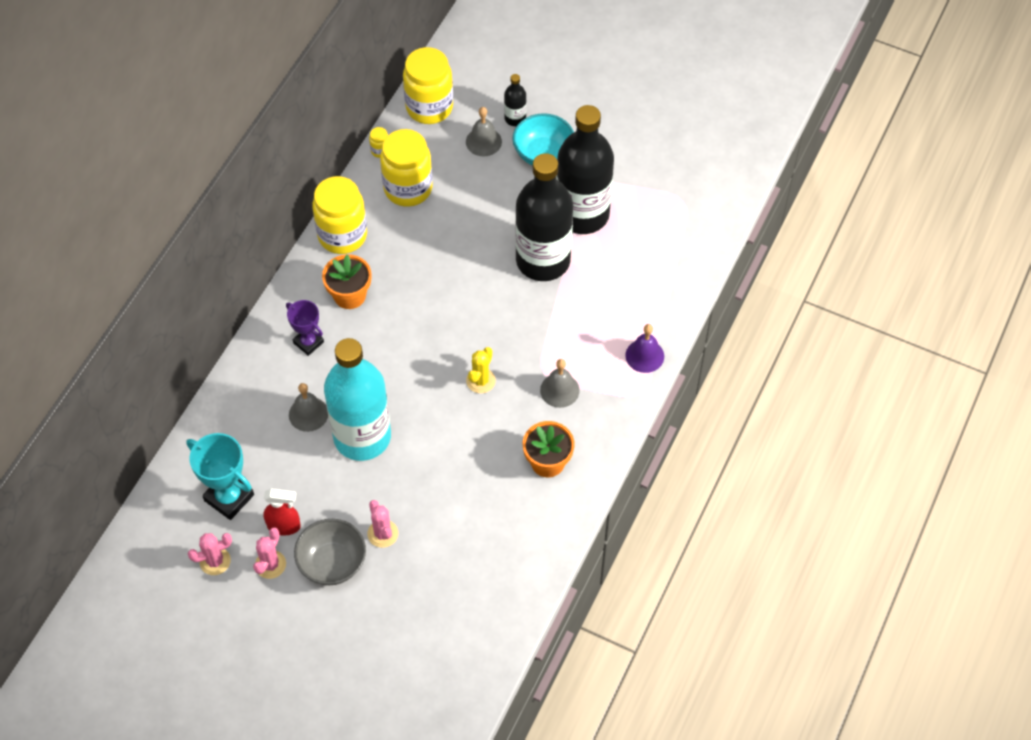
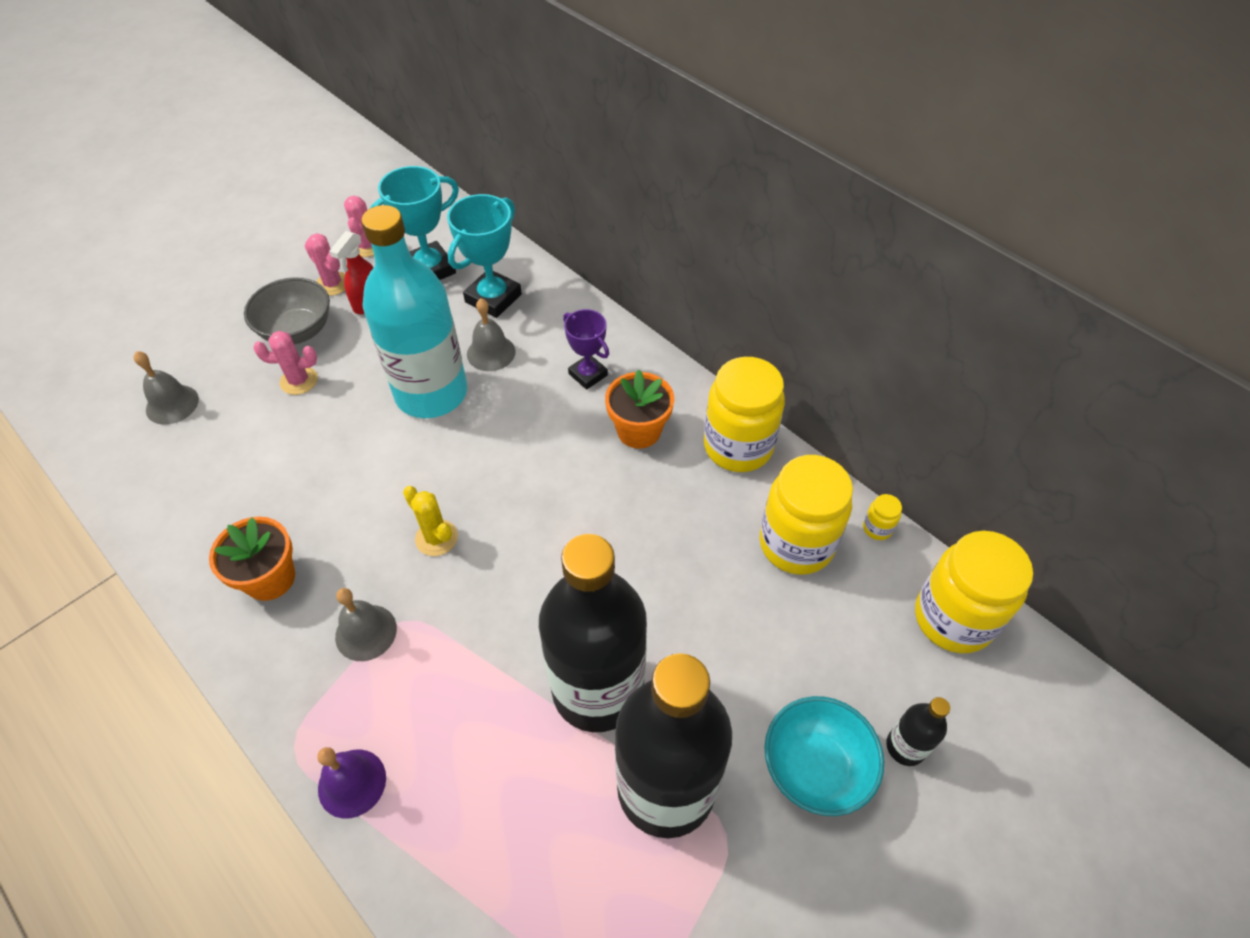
camera: 110 degrees right, 5 degrees down
(248, 436) = (493, 298): none -> turquoise trophy
(308, 342) = (588, 374): purple trophy -> purple trophy turned 75 degrees clockwise
(483, 141) = (864, 678): grey bell -> grey bell (172, 404)

